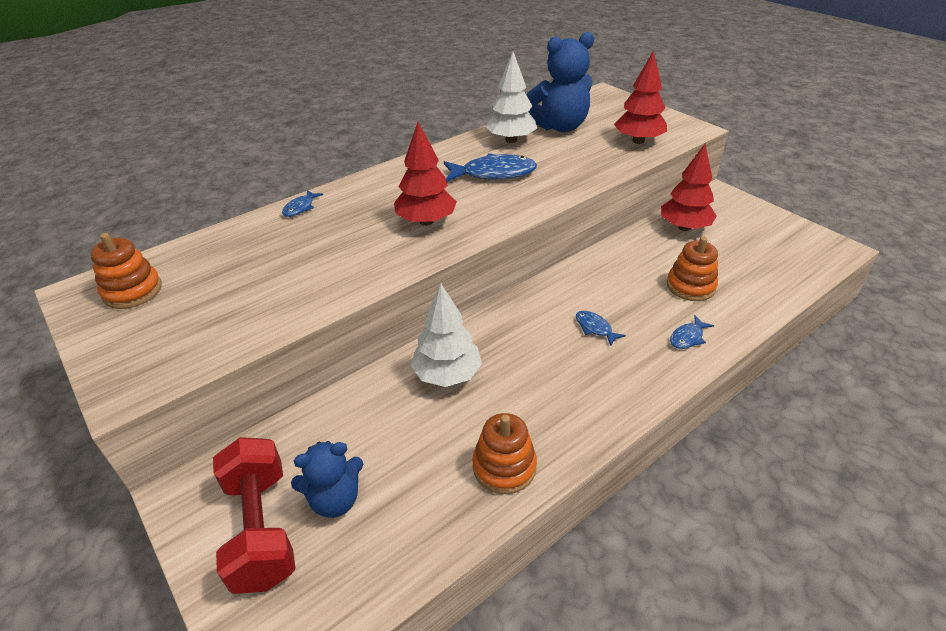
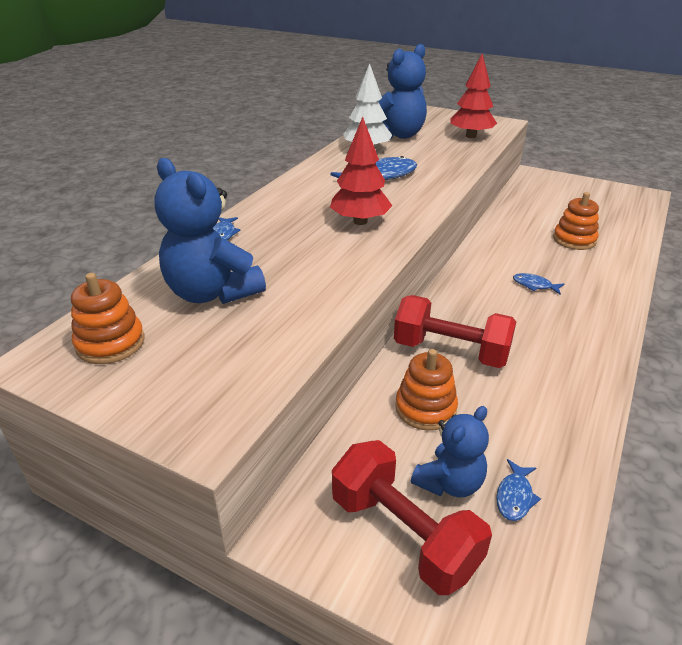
camera: 25 degrees left, 5 degrees down
(240, 265) = (212, 293): none -> blue teddy bear
(447, 375) = (451, 351): white tree -> red dumbbell
(504, 467) = (565, 406): orange stacking toy -> orange stacking toy (425, 408)
(684, 227) = (530, 201): red tree -> none
(688, 337) = (606, 275): blue fish -> blue fish (515, 496)

